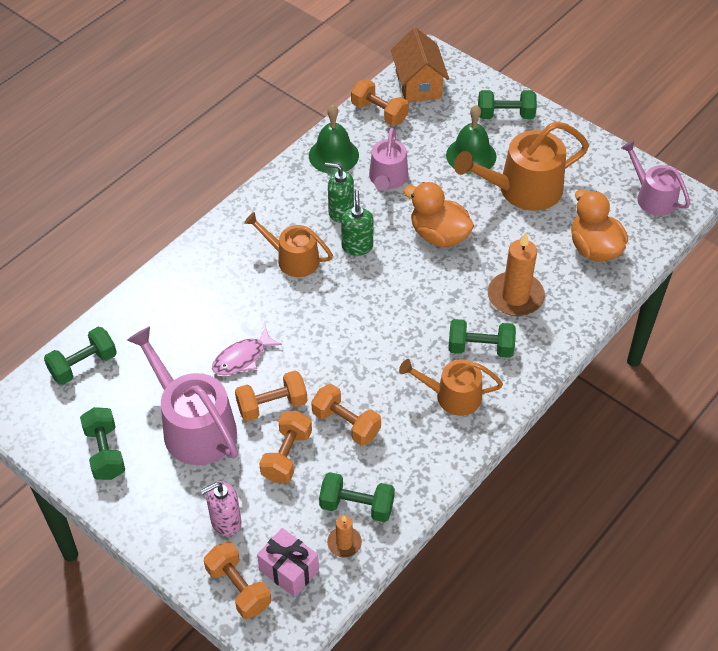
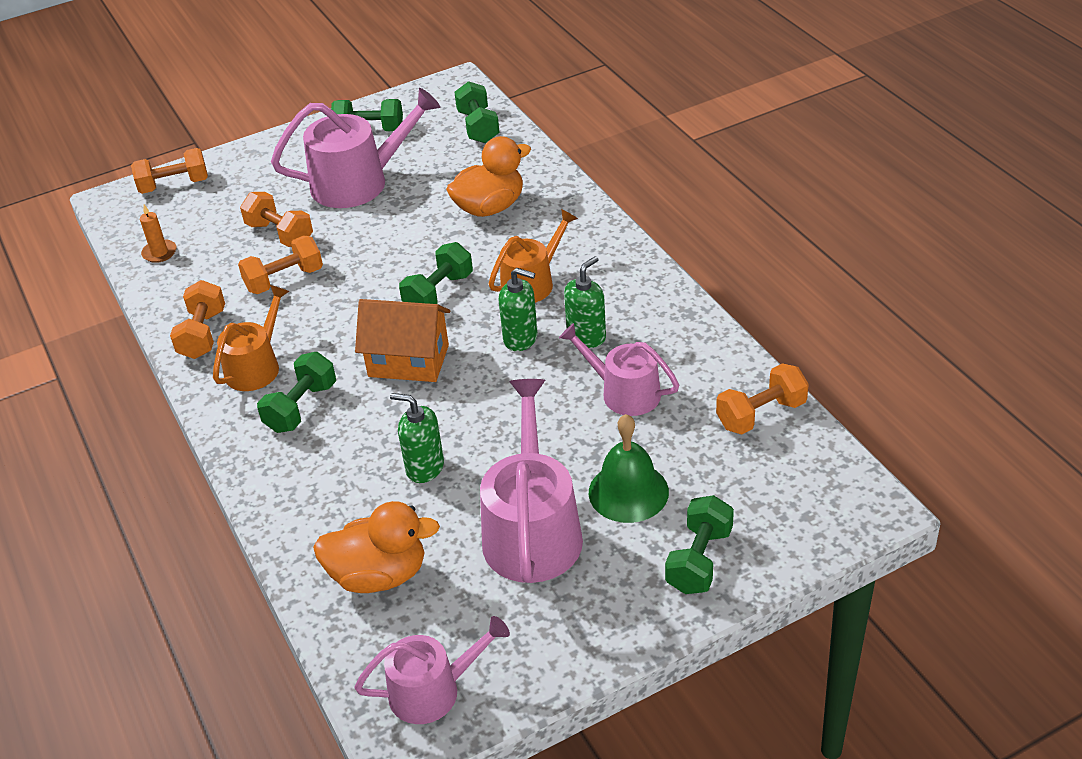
camera: 115 degrees right, 10 degrees down
(225, 521) = (242, 187): pink soap dispenser -> none
(242, 358) = (417, 224): pink fish -> none
(272, 405) = (345, 234): orange dumbbell -> orange dumbbell (203, 334)
(289, 570) = (164, 215): pink gift -> none
(333, 155) = (693, 351): green bell -> none
(357, 506) = (189, 268): green dumbbell -> green dumbbell (439, 293)
(418, 84) = (809, 473): orange house -> orange house (408, 361)
(439, 235) = (497, 417): orange duck -> orange duck (490, 207)
(500, 257) = (424, 468): none -> green soap dispenser
(515, 296) = (353, 463): orange candle -> none
(523, 189) = (532, 530): orange watering can -> pink watering can

